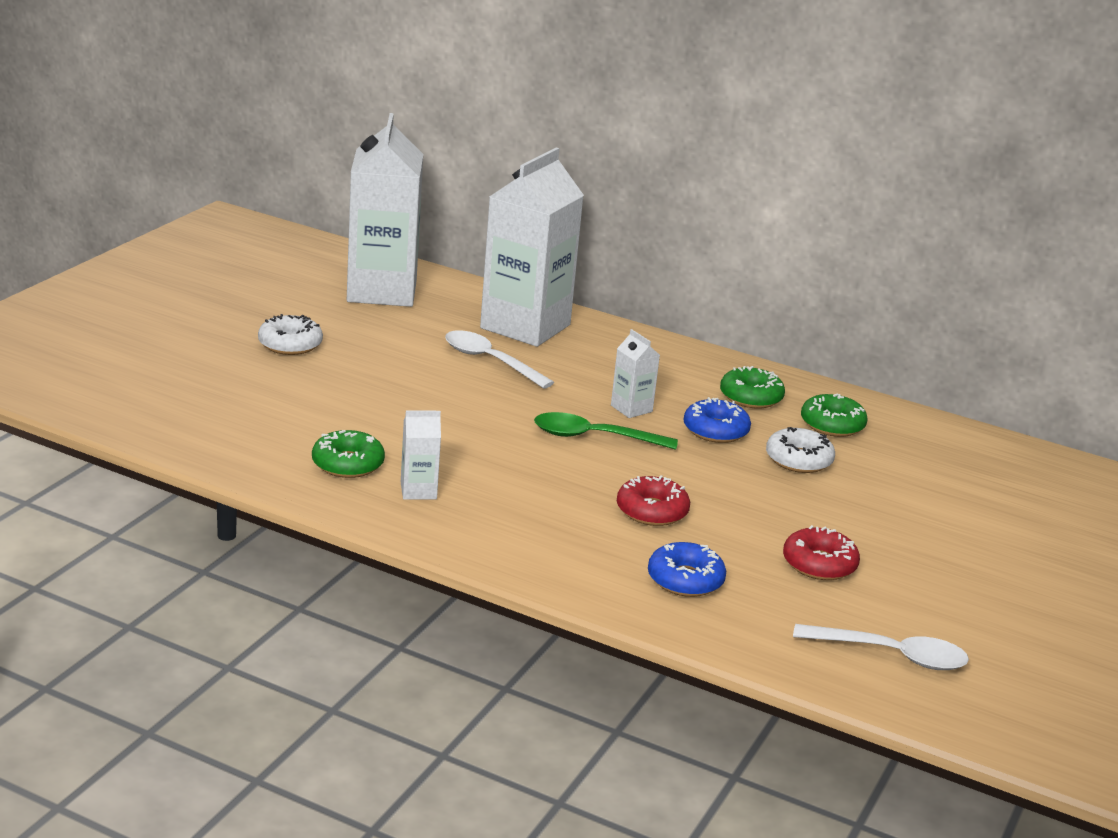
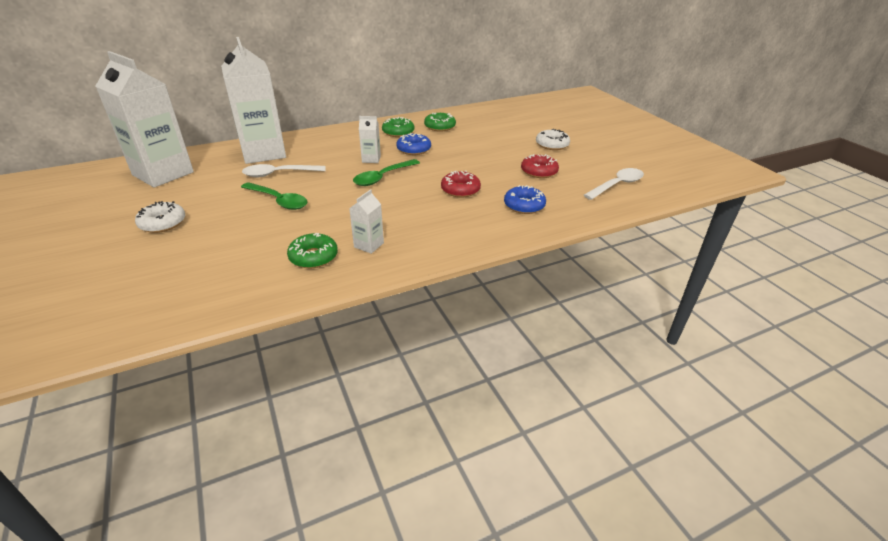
camera: 50 degrees left, 10 degrees up
(429, 390) = (279, 201): none -> green spoon
(798, 460) = (457, 143): white donut -> white donut (552, 145)

